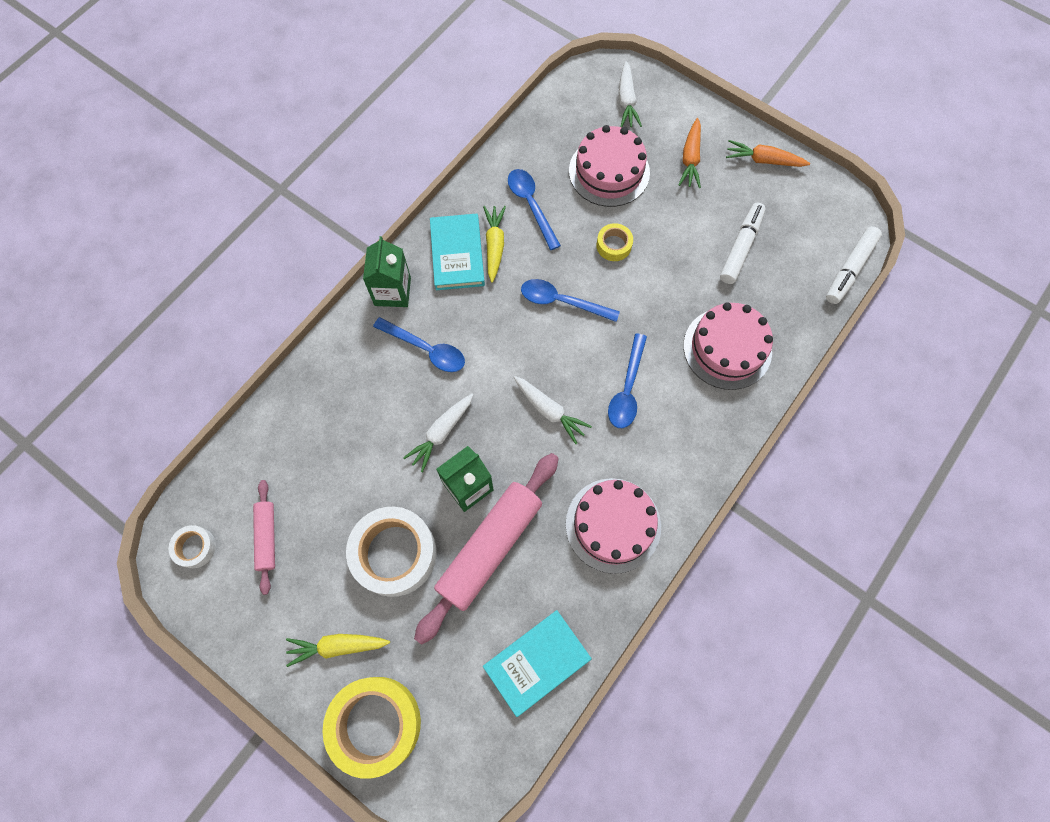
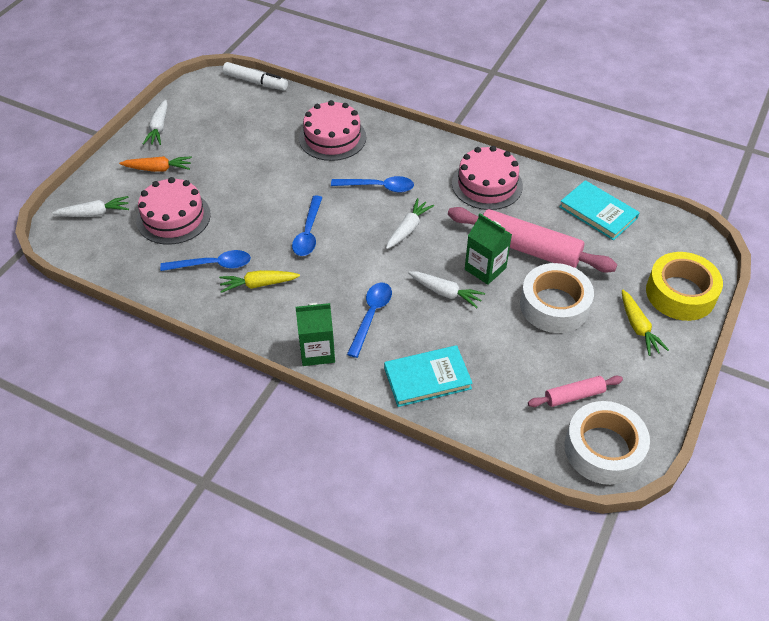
camera: 100 degrees left, 20 degrees down
(195, 547) = (603, 449): white tape -> white tape, size x2.07
(457, 254) = (270, 309): turquoise book -> turquoise book (427, 378)
(531, 205) = (213, 265): blue spoon -> blue spoon turned 150 degrees counterclockwise
(613, 245) = (249, 207): yellow tape -> none
(740, 247) = (243, 136): white marker -> none
(763, 160) = (159, 128): orange carrot -> white carrot

